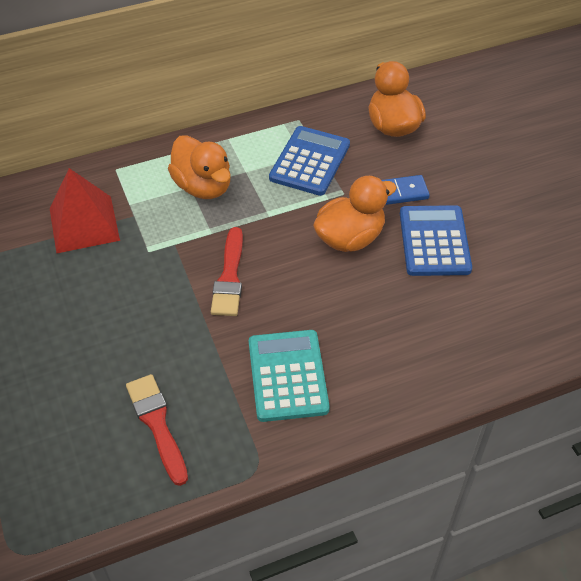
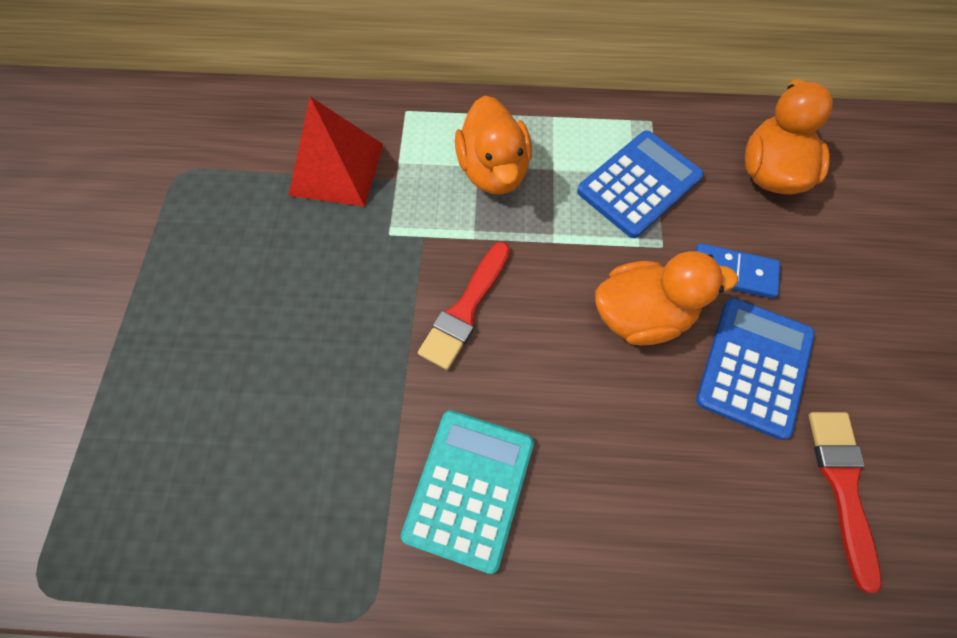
camera: 25 degrees right, 15 degrees up
(157, 424) = (280, 484): red brush -> red brush (842, 486)

